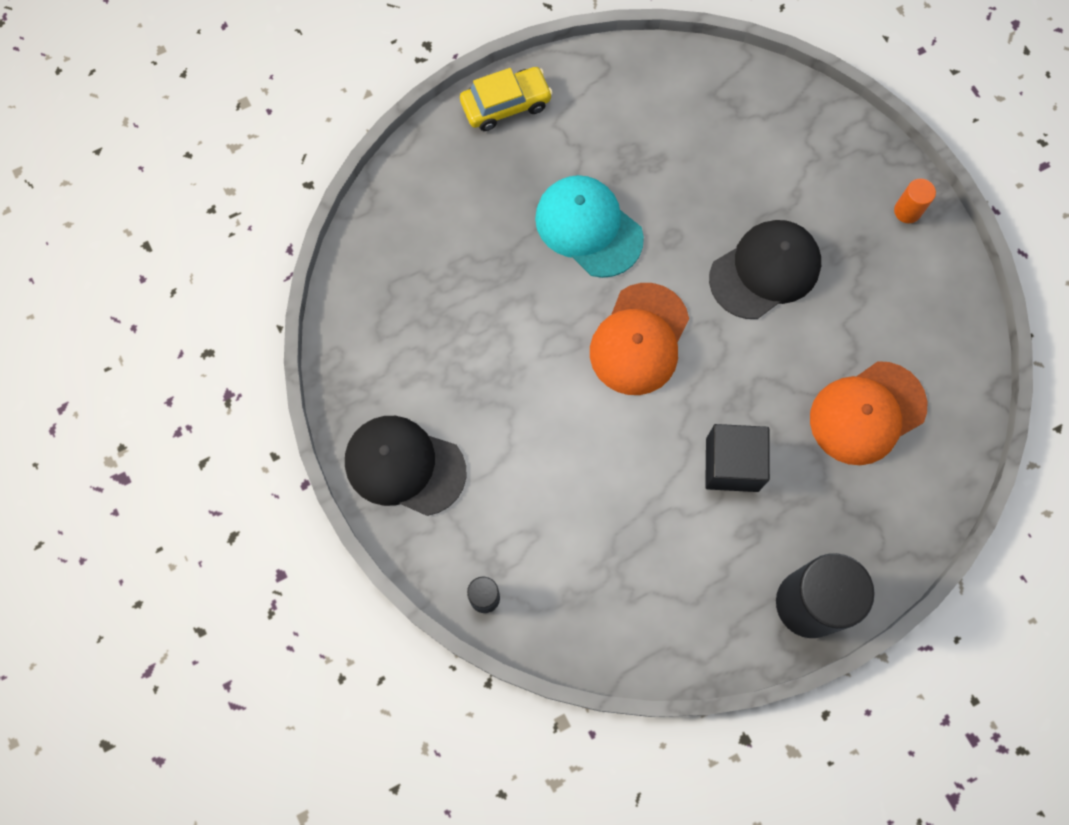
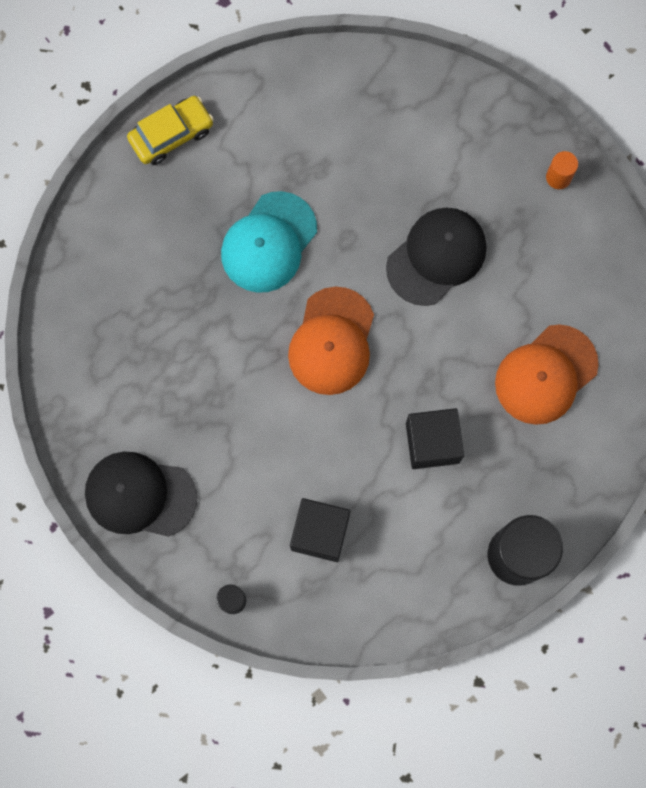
camera: 10 degrees left, 5 degrees up
(588, 227) = (268, 242): turquoise cap -> turquoise cap turned 90 degrees counterclockwise
(593, 540) = (320, 532): none -> black cube

